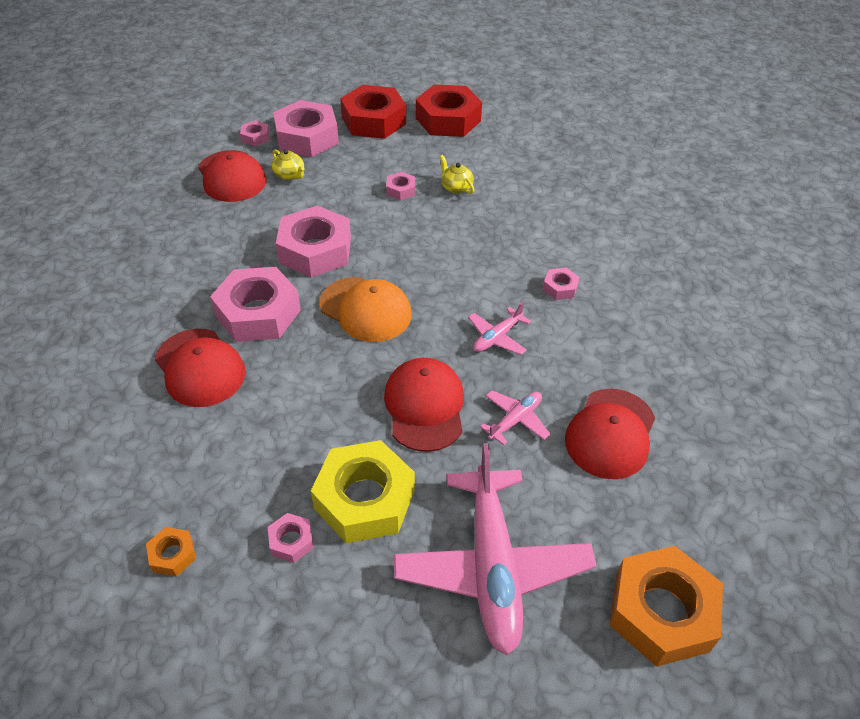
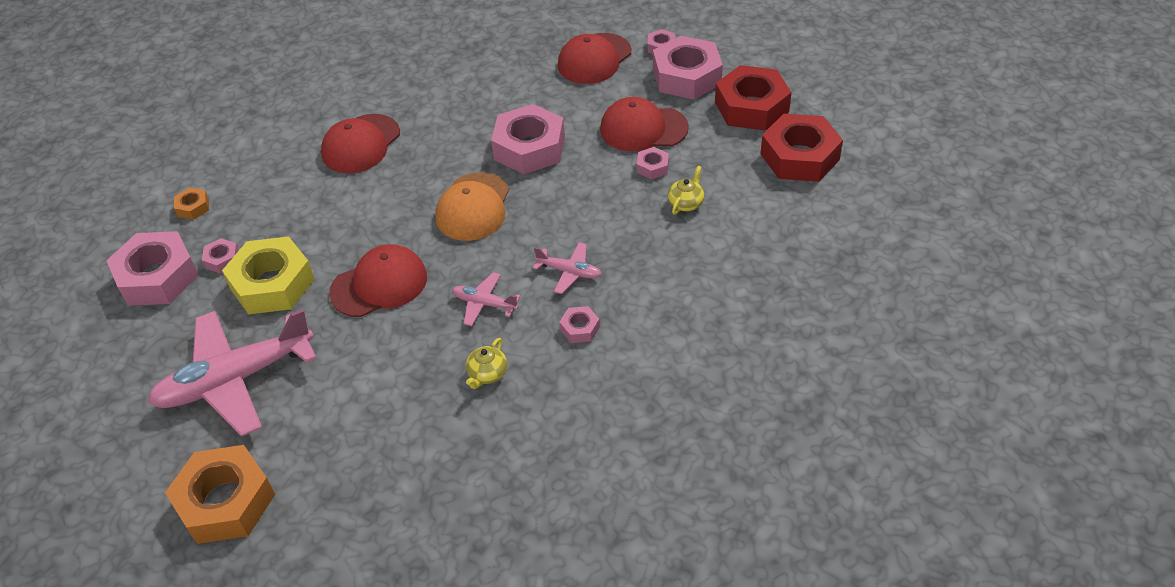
camera: 70 degrees right, 0 degrees up
(258, 313) = (434, 148): pink nut -> pink nut (157, 277)
(289, 175) = (622, 90): yellow teapot -> yellow teapot (487, 374)
(515, 420) = (390, 347): pink plane -> pink plane (569, 272)
(610, 433) = (403, 419): red cap -> red cap (643, 128)

